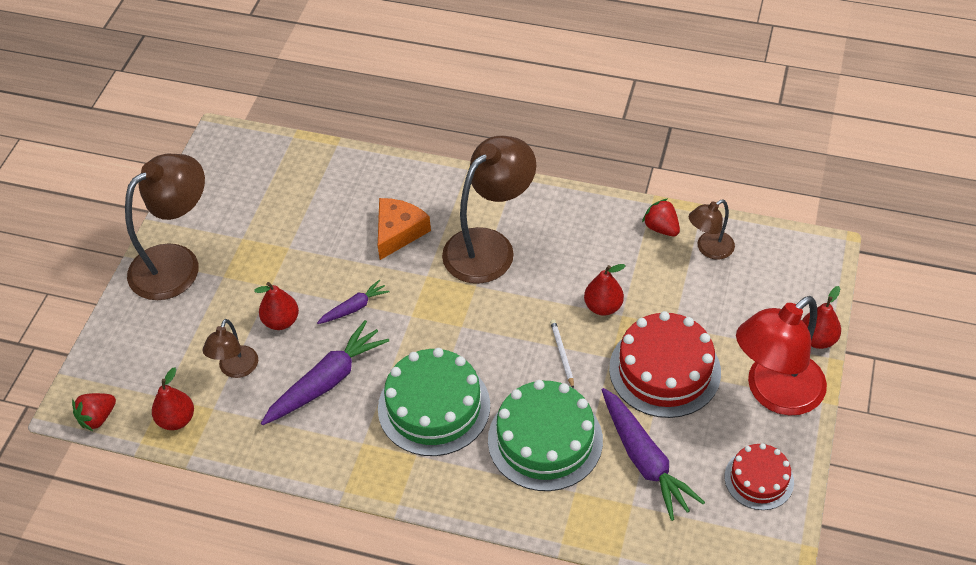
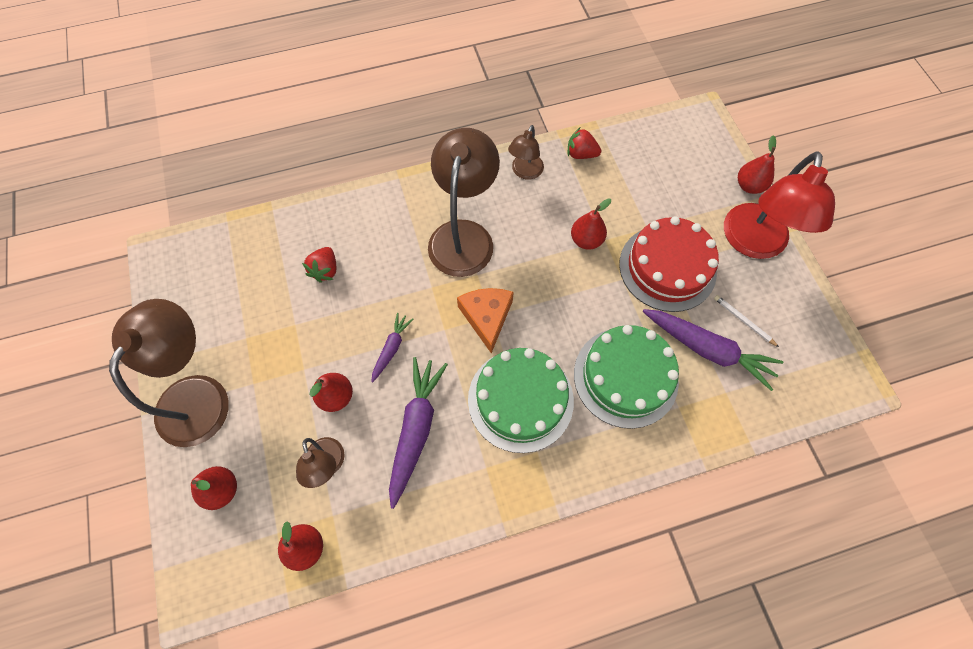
camera: 35 degrees left, 15 degrees up
(97, 418) = (227, 593): red strawberry -> red strawberry (325, 270)
(145, 343) = (222, 490): none -> red pear
(398, 232) = (381, 261): orange cheese -> orange cheese (487, 317)
(562, 354) = (585, 296): white pencil -> white pencil (743, 321)
(709, 249) = (626, 154): brown lamp -> brown lamp (525, 172)
(759, 479) = (793, 317): red cake -> none

